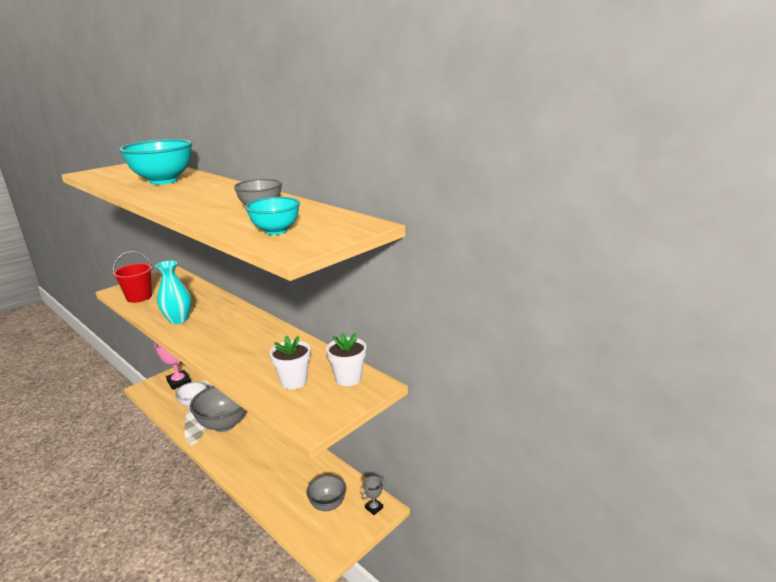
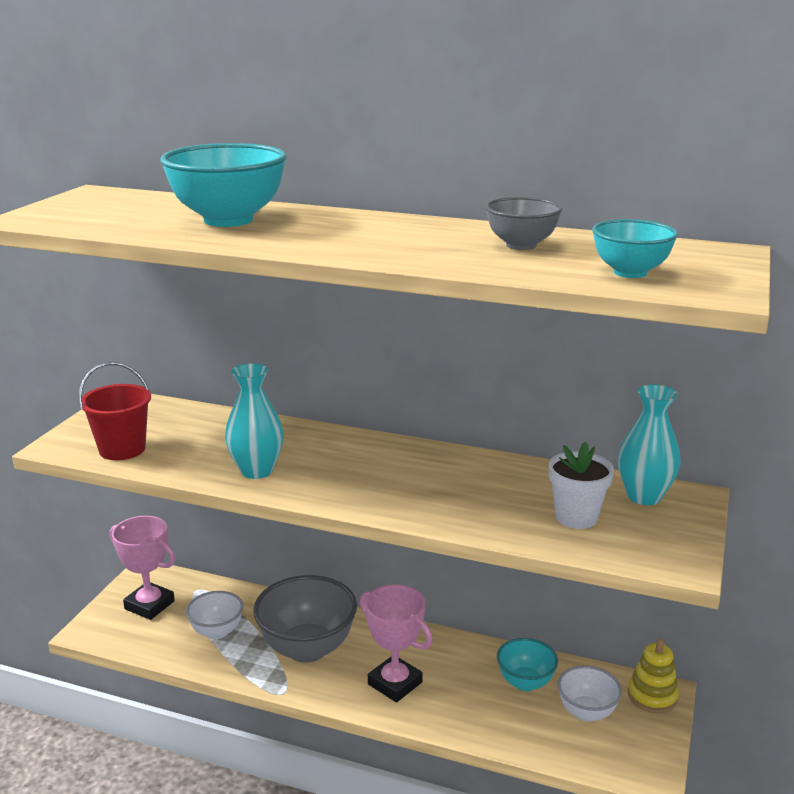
camera: 25 degrees left, 0 degrees up
(247, 455) = (395, 683): none -> pink trophy
(312, 476) = (525, 682): none -> turquoise bowl
(328, 505) = (586, 712): grey bowl -> white bowl
(348, 378) = (644, 496): white flower pot -> turquoise vase
(374, 508) = (652, 696): grey trophy -> yellow stacking toy

